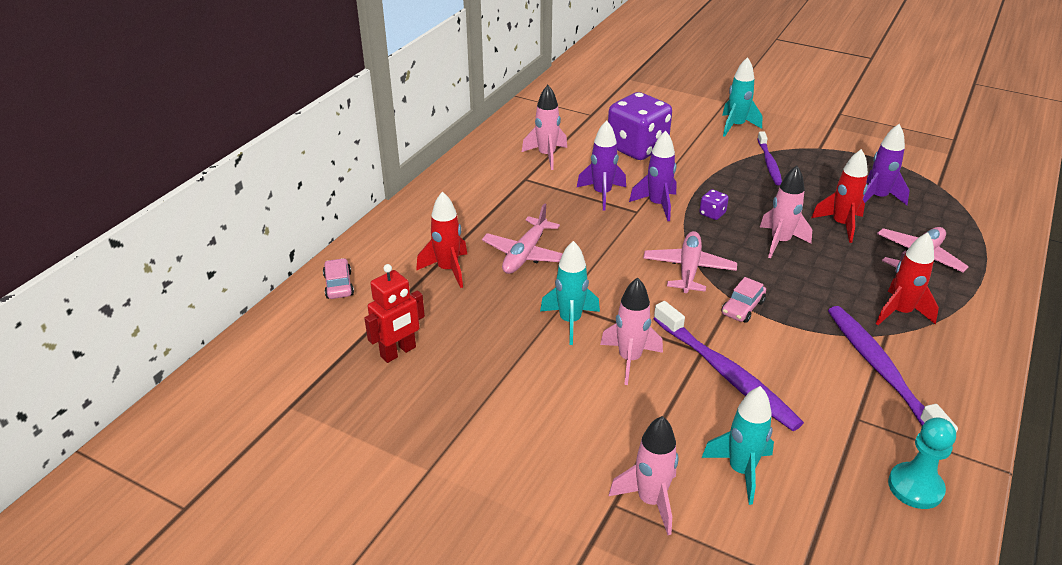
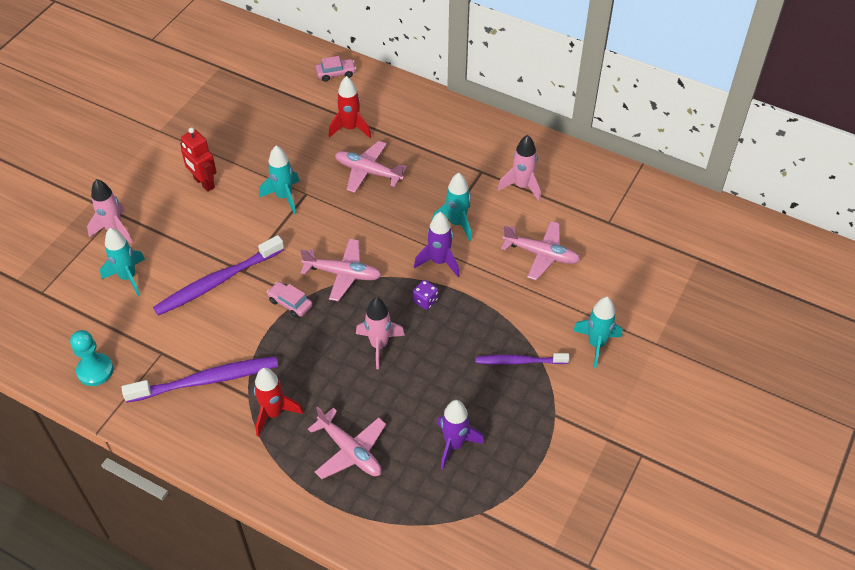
camera: 90 degrees right, 15 degrees up
(398, 352) = (262, 109): red robot -> red robot (204, 183)
(602, 194) = (457, 223): purple rocket -> turquoise rocket
(629, 359) = (239, 228): pink rocket -> none
(637, 148) = (541, 254): purple dice -> pink plane
(841, 225) = (406, 400): red rocket -> none

